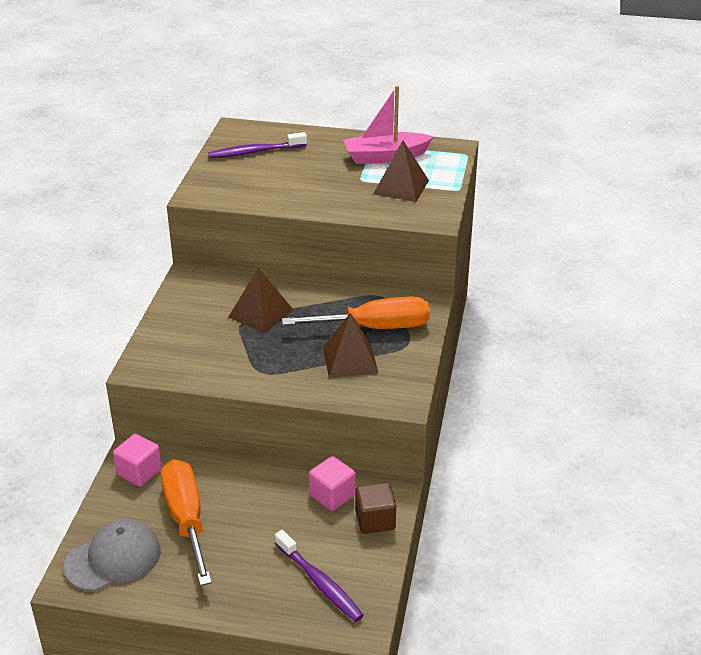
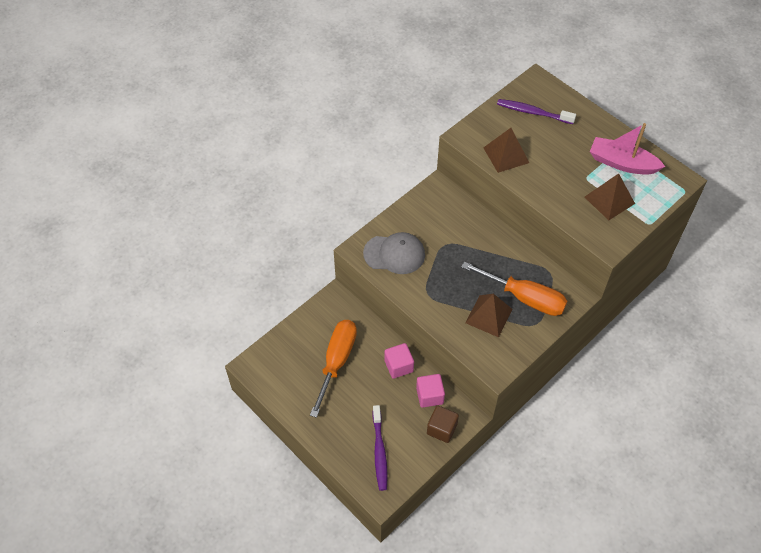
camera: 35 degrees right, 20 degrees up
(113, 558) = (282, 364): grey cap -> grey cap (394, 254)
(139, 472) = (333, 311): pink cube -> pink cube (398, 366)
(261, 313) = (461, 244): brown pyramid -> brown pyramid (506, 155)

